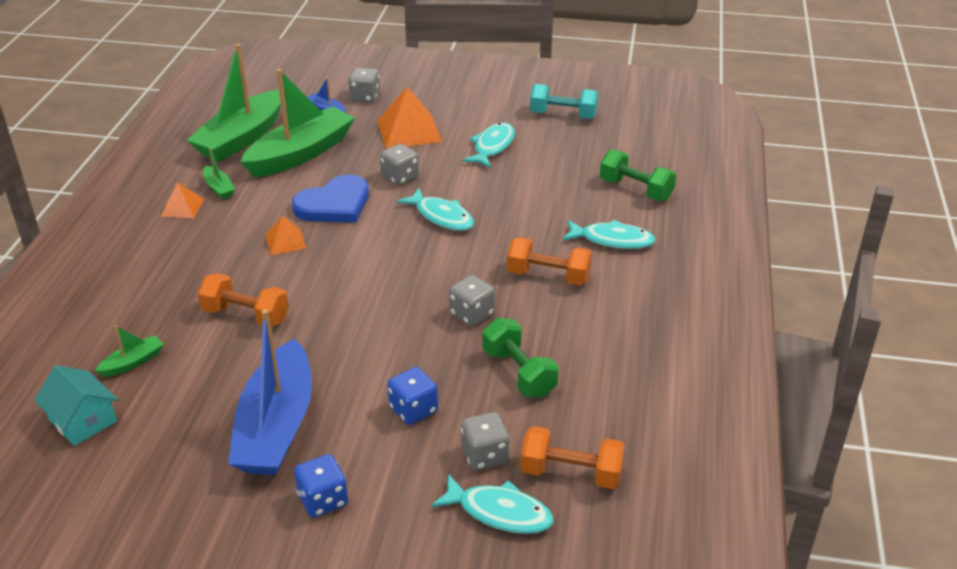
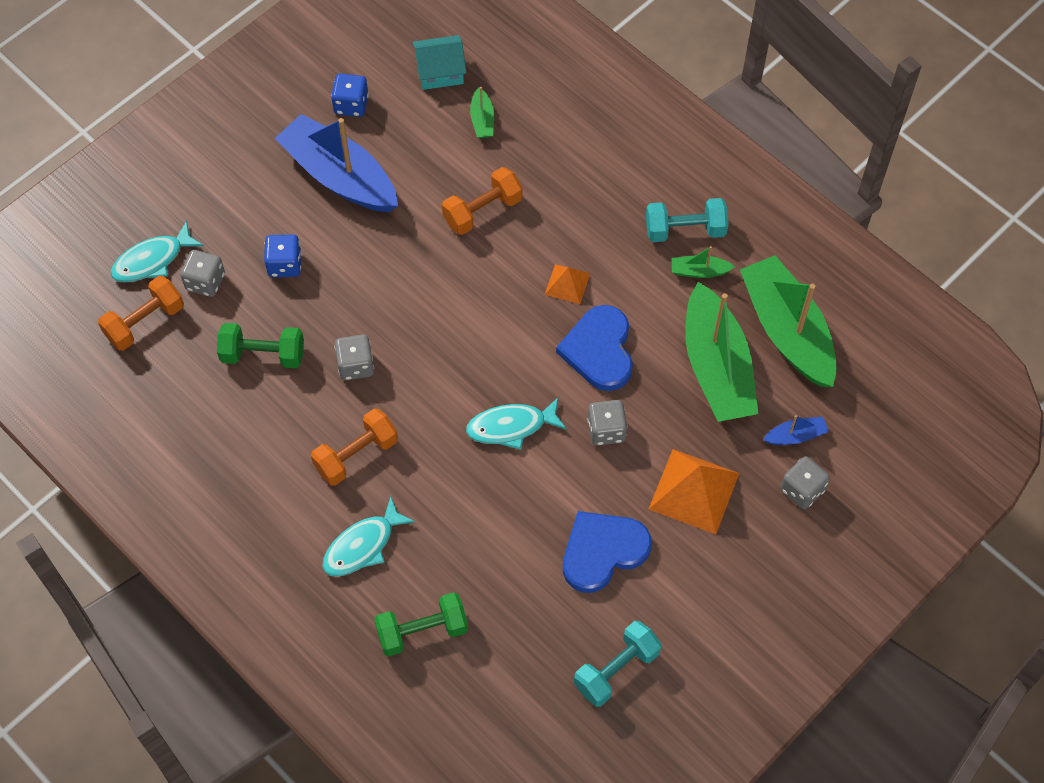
camera: 125 degrees right, 25 degrees up
(182, 207) = (685, 230): orange pyramid -> turquoise dumbbell
(323, 500) = (249, 171): blue dice -> blue dice (351, 105)
(492, 146) = (602, 551): turquoise fish -> blue heart

